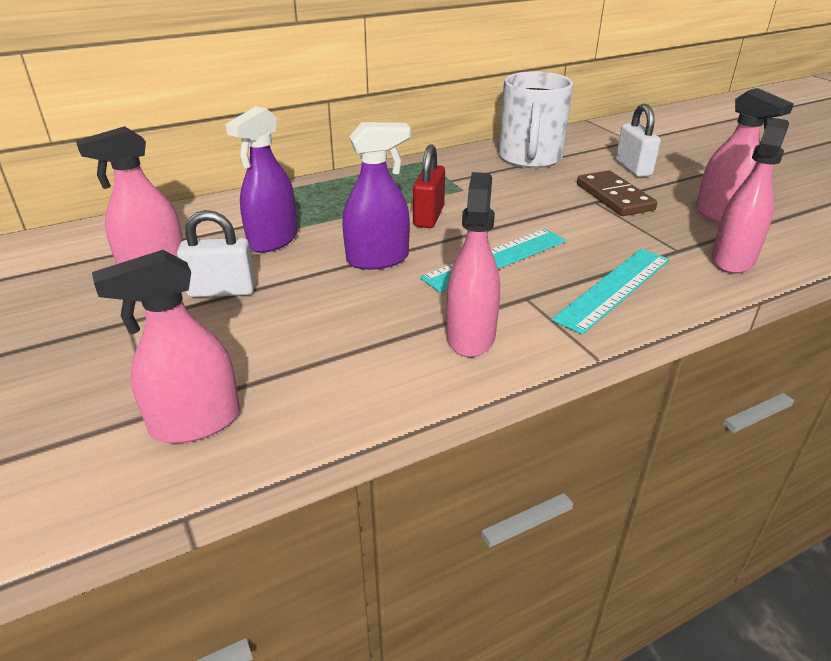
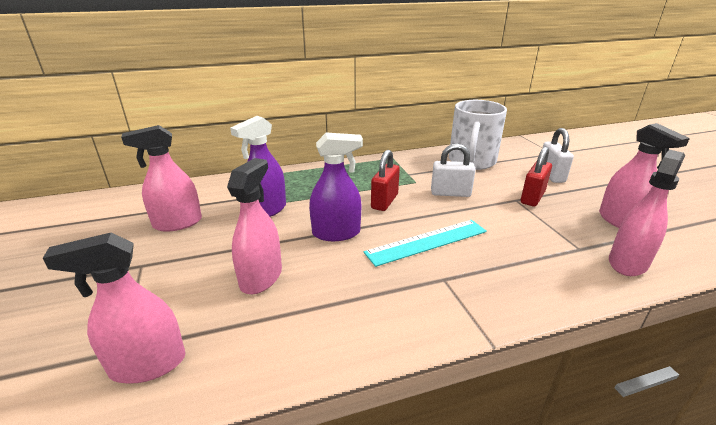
camera: 10 degrees right, 5 degrees down
(222, 291) = (215, 247): white padlock -> white padlock (450, 193)
(470, 336) = (389, 310): pink spray bottle -> pink spray bottle (261, 277)
(614, 197) = (532, 197): brown domino -> red padlock
(614, 288) = (519, 279): turquoise ruler -> none

